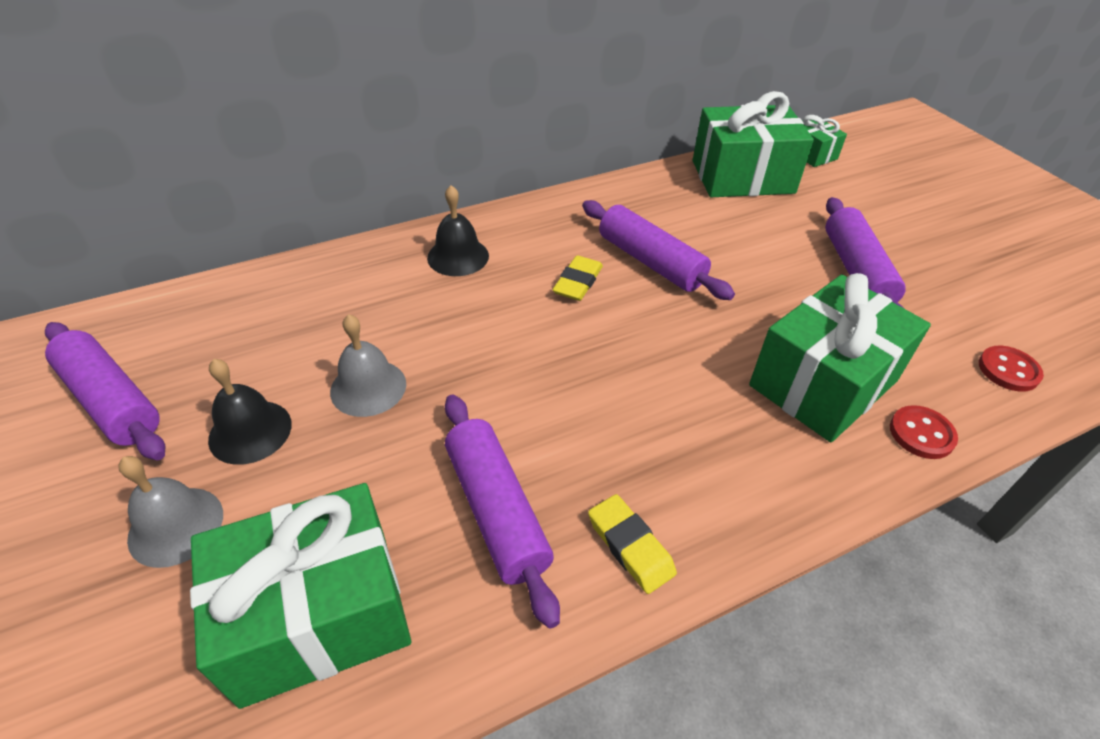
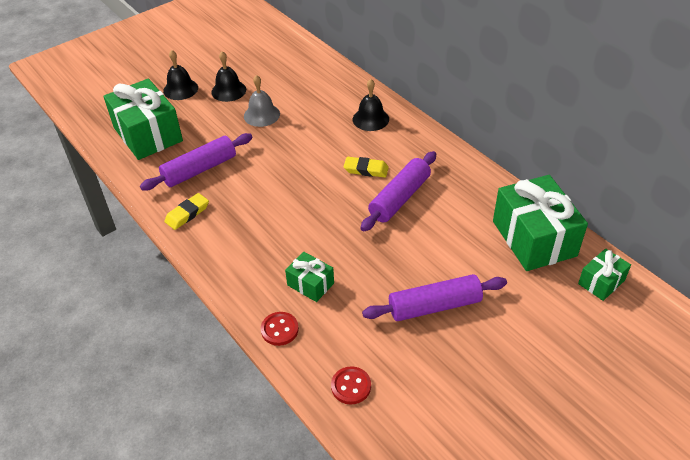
camera: 80 degrees right, 0 degrees up
(112, 400) = (237, 51): purple rolling pin -> none
(176, 526) = (180, 89): grey bell -> black bell
(823, 383) = (310, 284): green gift -> green gift, size x0.50

